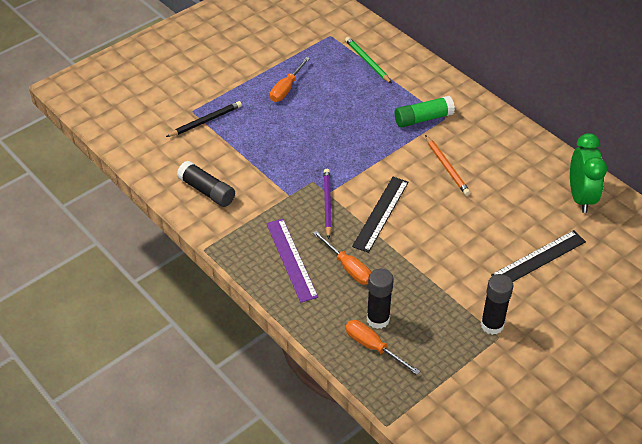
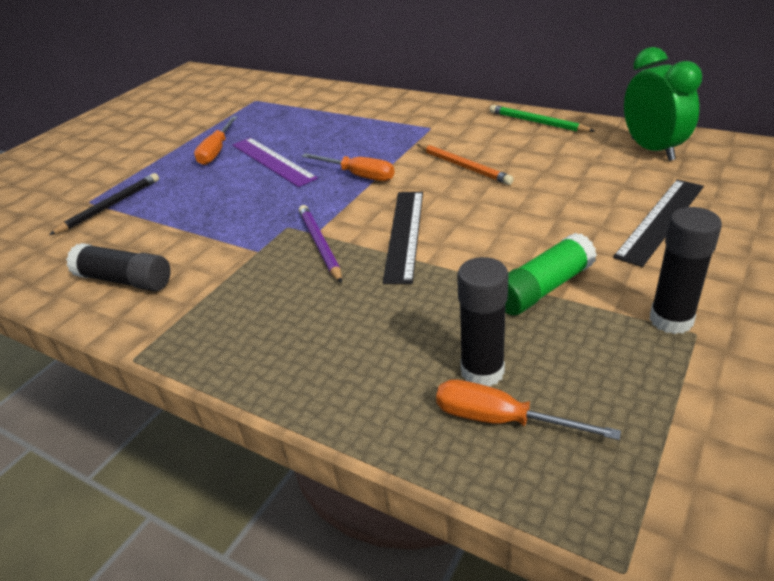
camera: 15 degrees left, 10 degrees down
(291, 259) = (291, 329): purple ruler -> purple ruler (272, 161)
(348, 267) = (391, 312): orange screwdriver -> orange screwdriver (358, 175)
(367, 61) = (309, 108): green pencil -> green pencil (537, 122)
(423, 118) = (404, 134): green glue stick -> green glue stick (543, 288)

